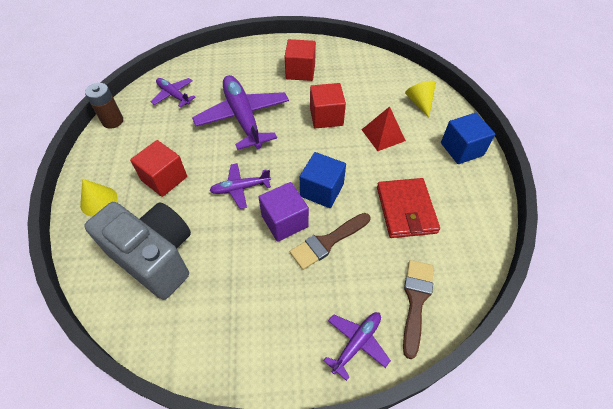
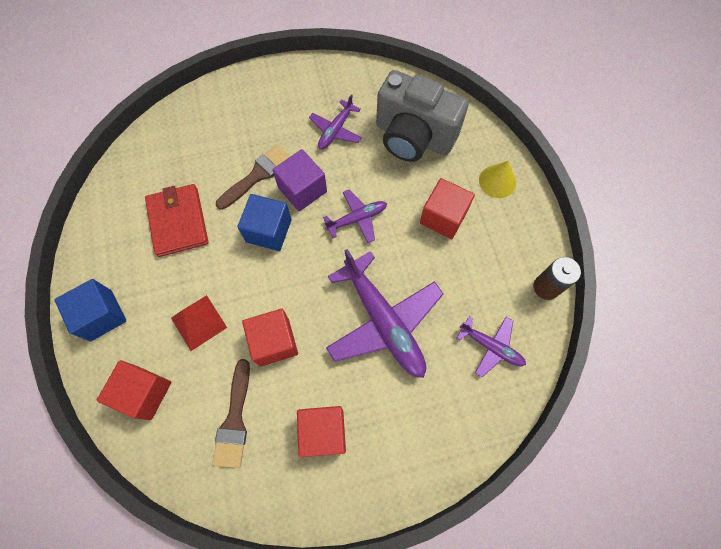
camera: 170 degrees right, 15 degrees up
(356, 343) = (227, 99): purple plane -> purple plane (335, 130)
(416, 301) = (177, 137): brown brush -> brown brush (234, 419)
(419, 102) = (144, 393): yellow cone -> red cube

